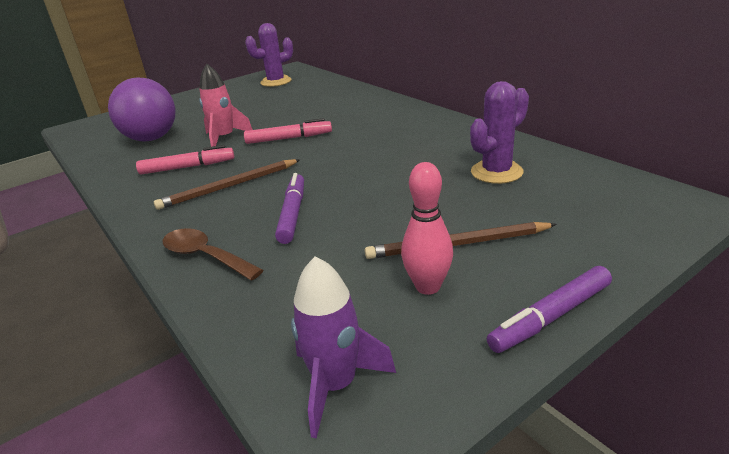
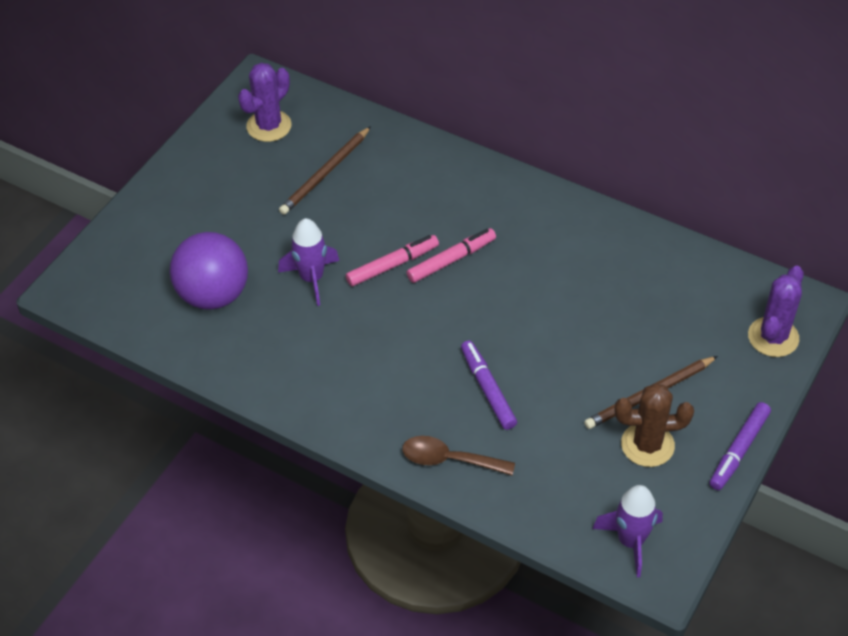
camera: 25 degrees left, 20 degrees up
(187, 167) = (315, 341): pink marker -> pink marker (451, 260)
(224, 138) = (312, 278): pink rocket -> purple rocket
(229, 187) = (392, 364): brown pencil -> brown pencil (325, 173)
(427, 286) = (647, 445): pink bowling pin -> brown cactus
(496, 172) = (642, 288): purple cactus -> purple cactus (773, 337)

